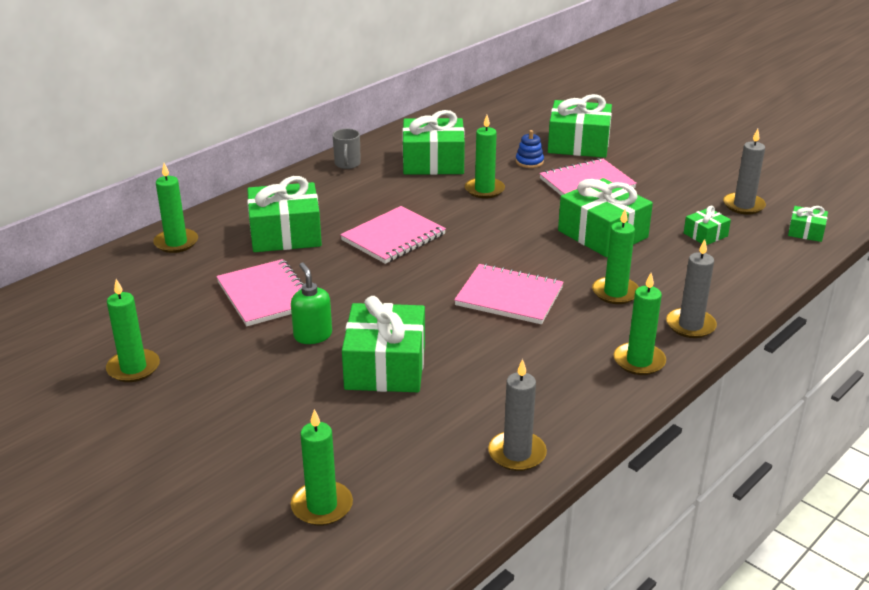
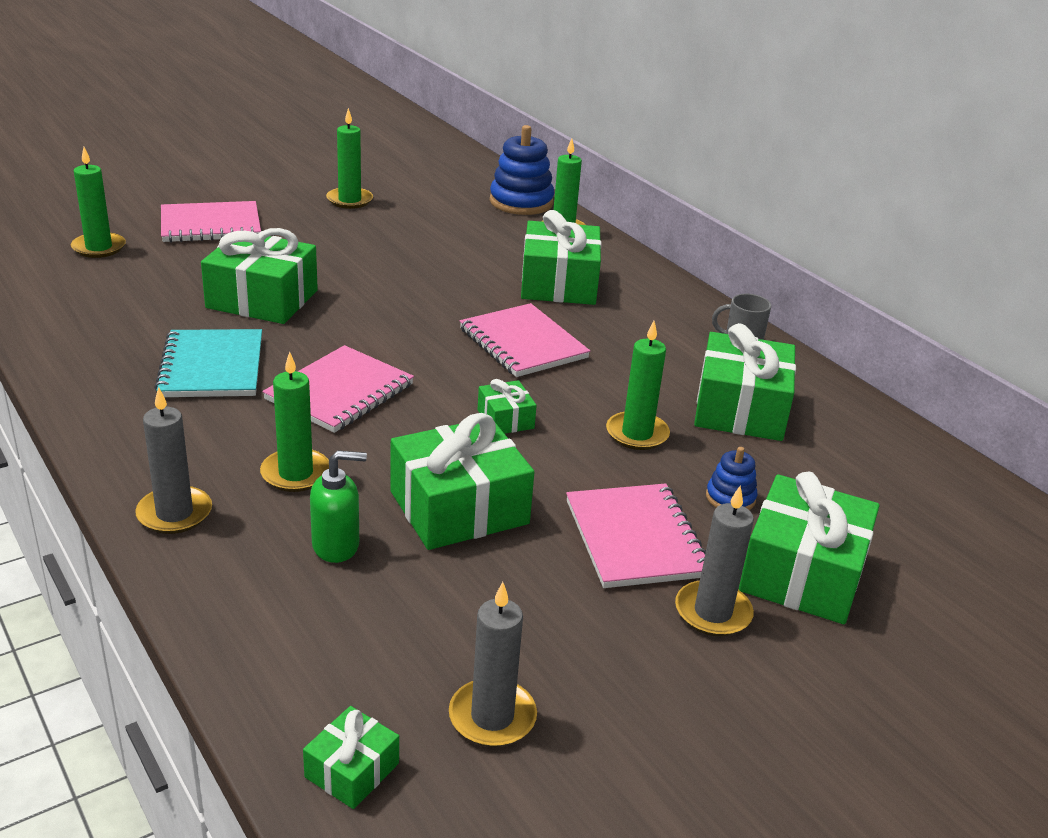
camera: 100 degrees right, 0 degrees up
(112, 270) = (521, 202): none -> blue stacking toy
(266, 295) = (433, 260): pink notebook -> pink notebook (210, 225)
(312, 335) = (343, 273): green soap dispenser -> green soap dispenser (336, 545)
(513, 361) = (212, 367): none -> turquoise notebook
(517, 453) = (67, 337): grey candle -> grey candle (713, 612)
(639, 361) = (138, 448): green candle -> none
(705, 235) = (406, 620): green gift -> green gift (505, 419)

